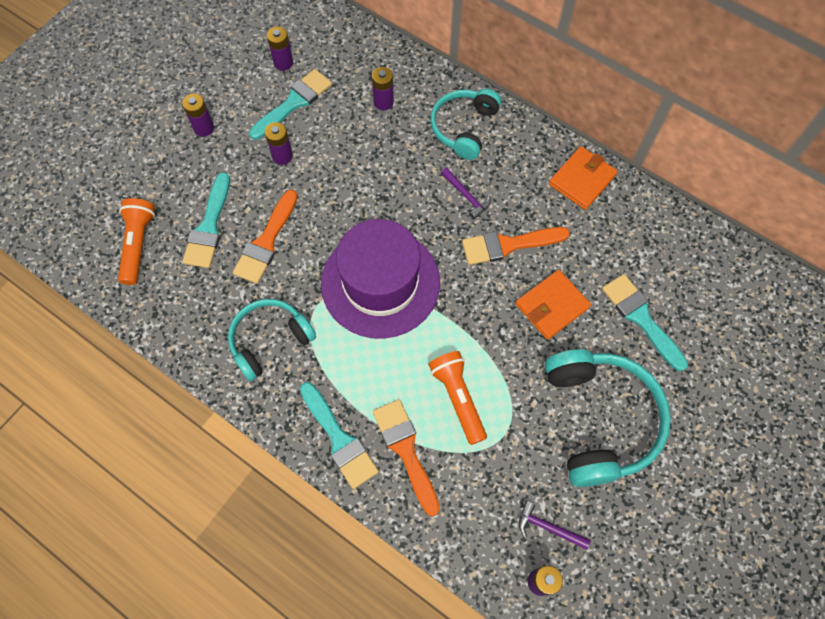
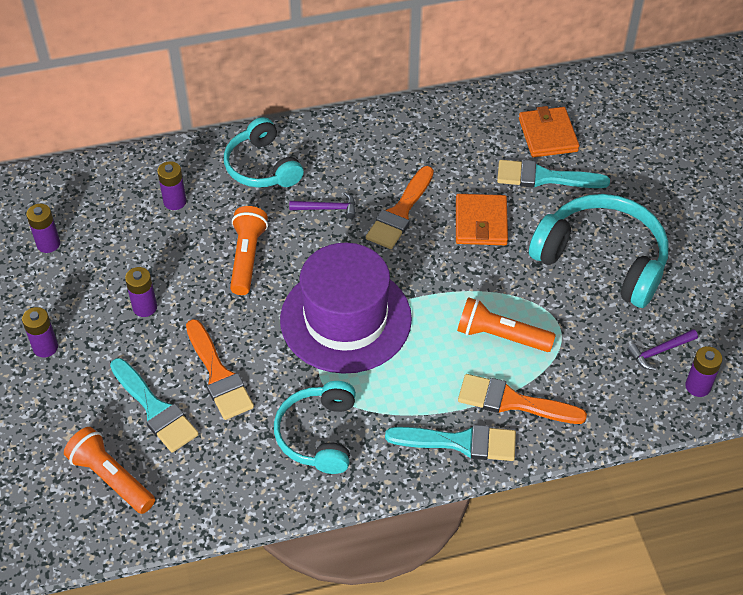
camera: 50 degrees left, 15 degrees down
(294, 103) = (100, 263): turquoise brush -> none
(377, 181) = (247, 257): none -> orange flashlight
(582, 180) = (392, 129): orange wallet -> orange wallet (547, 135)

